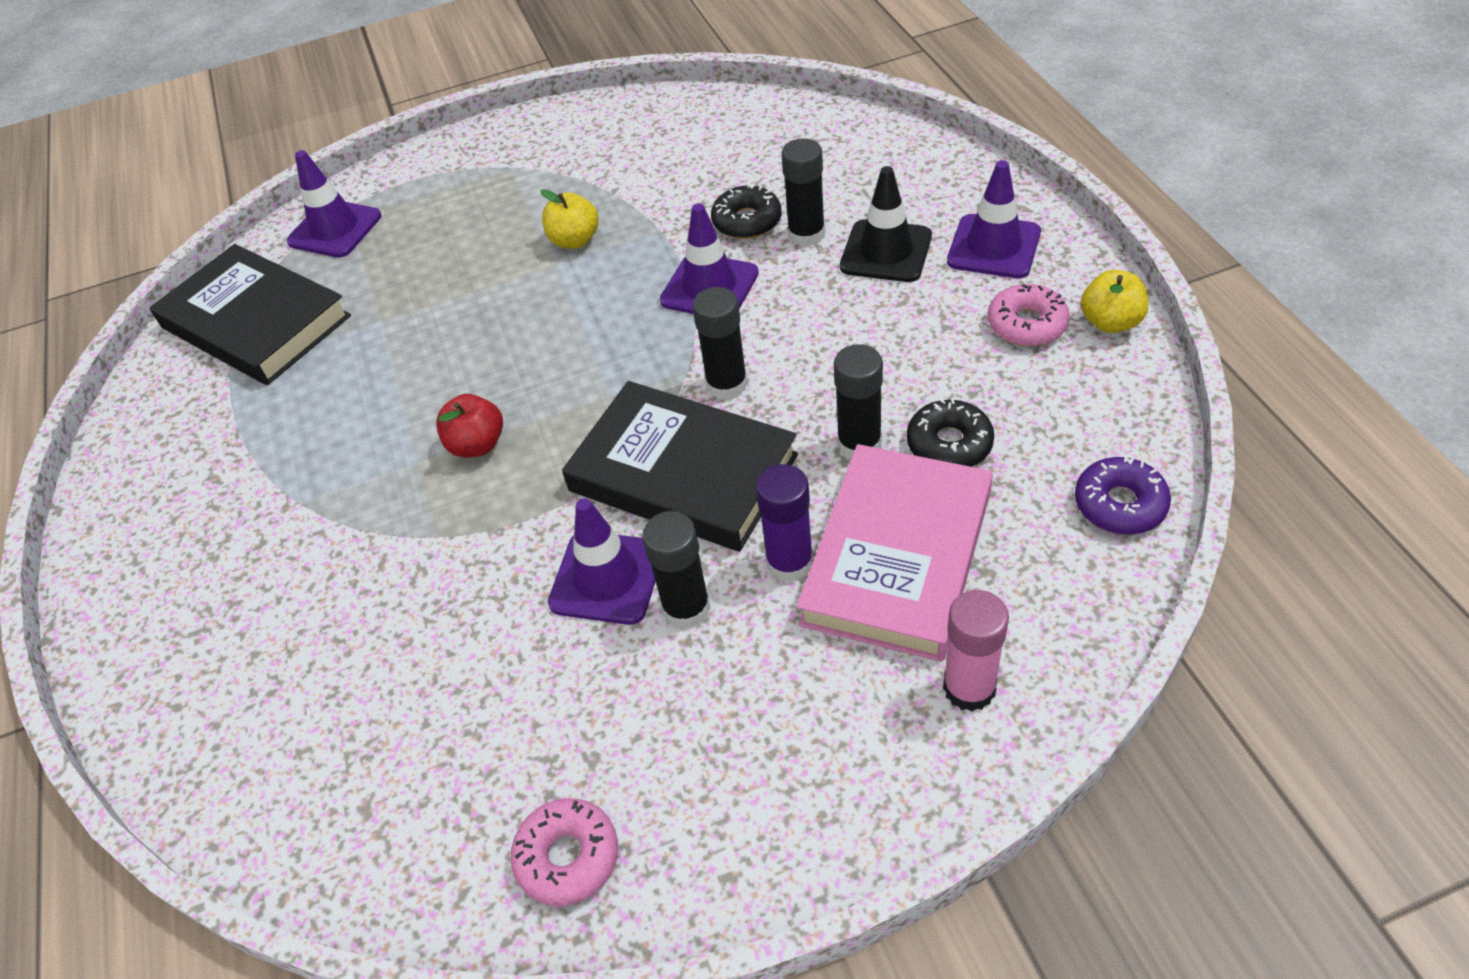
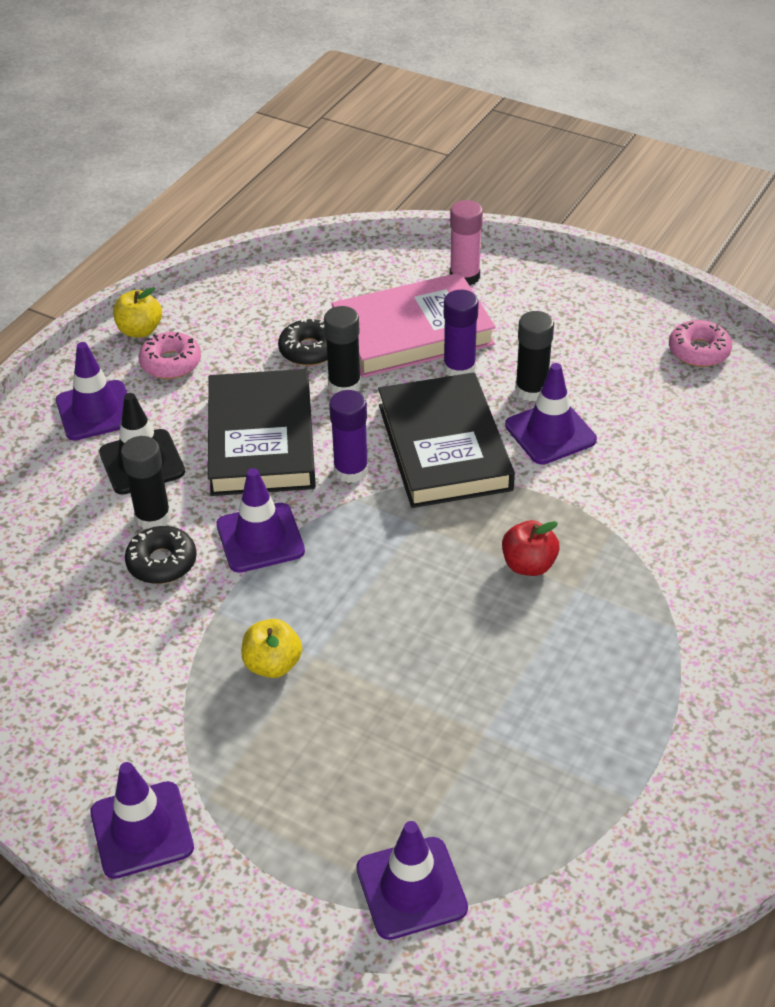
camera: 135 degrees left, 5 degrees down
(256, 322) = (573, 836): black book -> black book (261, 439)
(526, 135) = (142, 830): none -> purple traffic cone
(727, 384) = (351, 470): black glue stick -> purple glue stick
(1120, 504) = (296, 275): purple donut -> none

